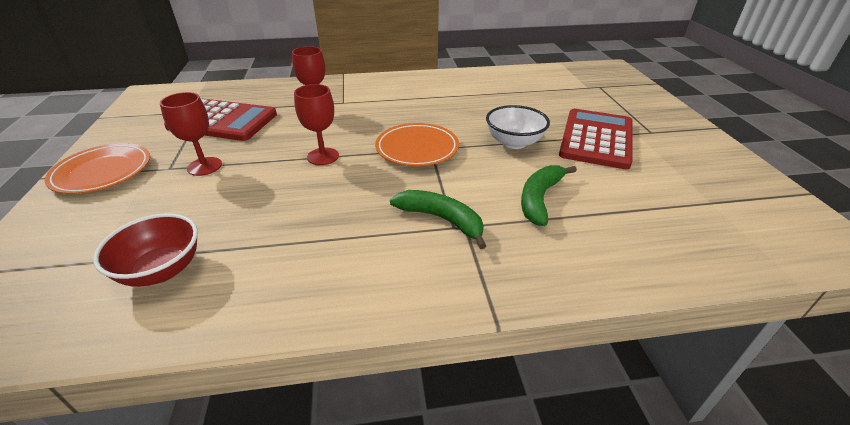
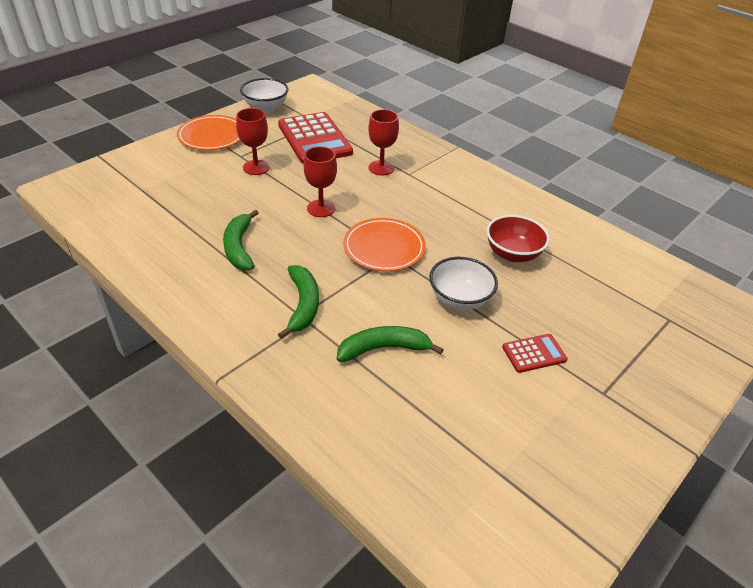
camera: 50 degrees right, 5 degrees up
(125, 125) = (265, 107): none -> white bowl
(162, 270) = (154, 216): red bowl -> red bowl (512, 254)
(309, 226) = (239, 247): none -> green banana
(596, 139) = (534, 353): red calculator -> red calculator, size x0.48

